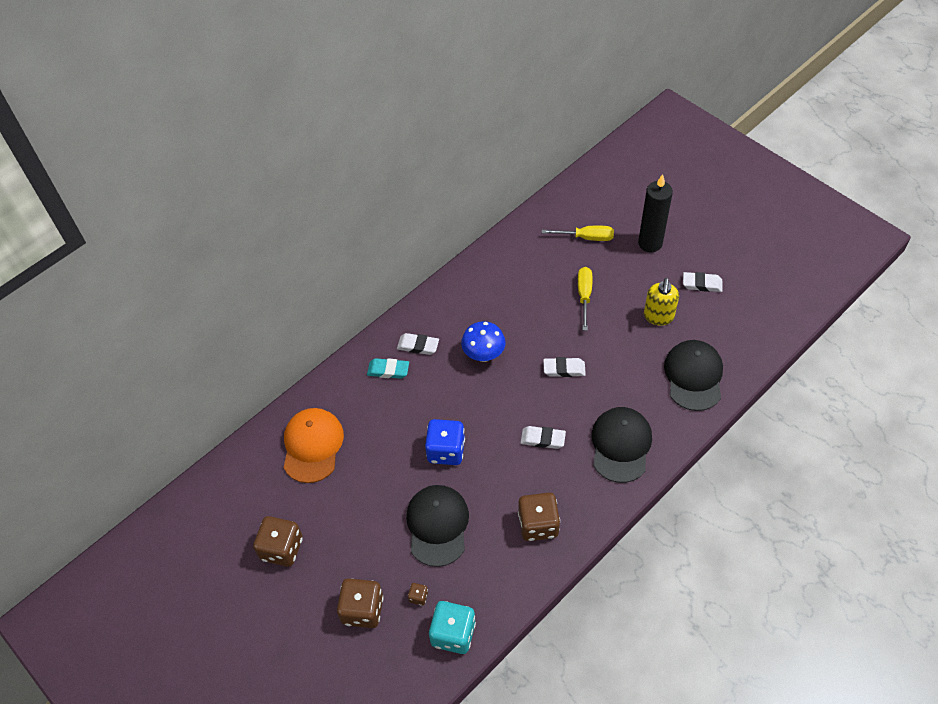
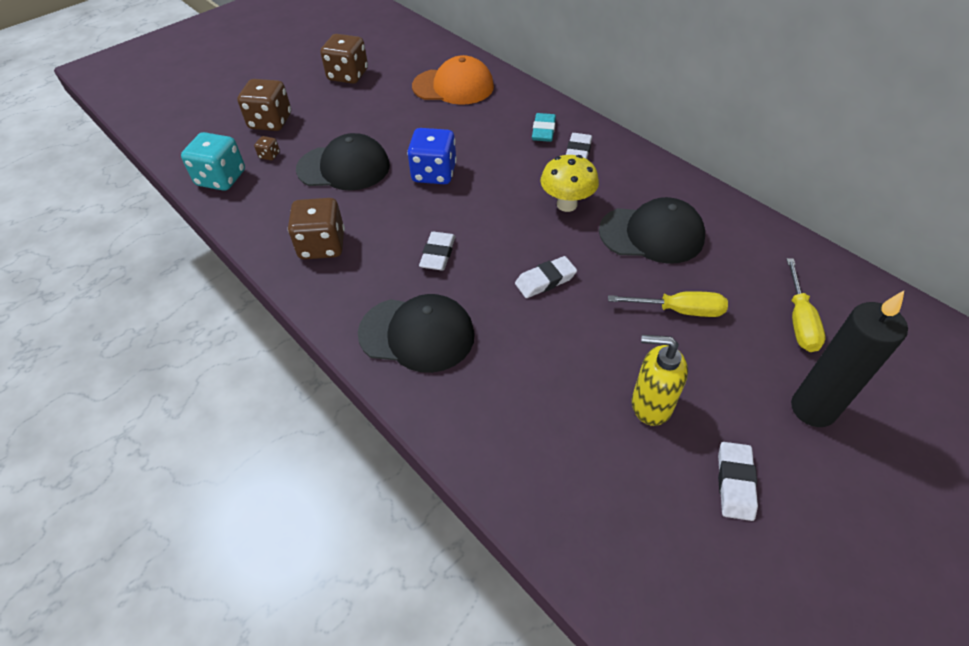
camera: 90 degrees right, 5 degrees down
(484, 355) = (567, 204): blue mushroom -> yellow mushroom
(564, 369) = (545, 280): white eraser -> white eraser turned 60 degrees clockwise
(693, 376) = (531, 442): black cap -> black cap (651, 234)

